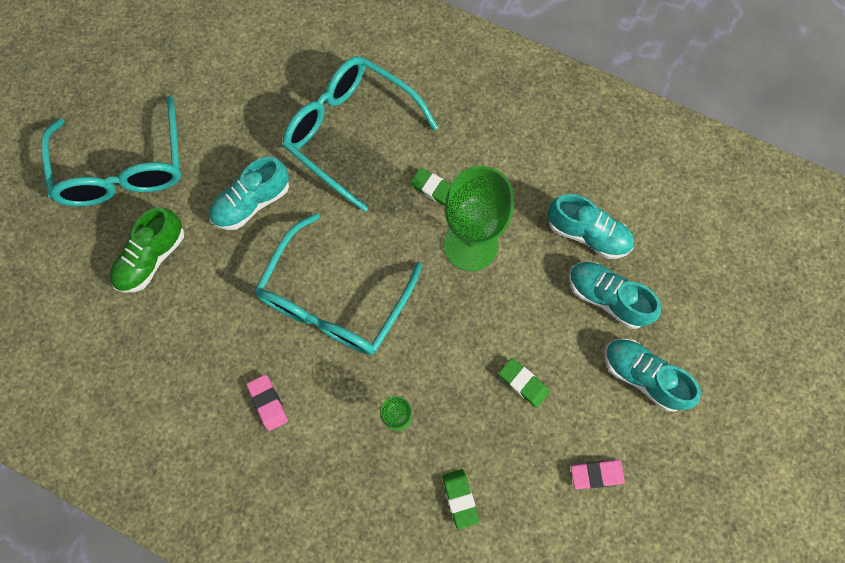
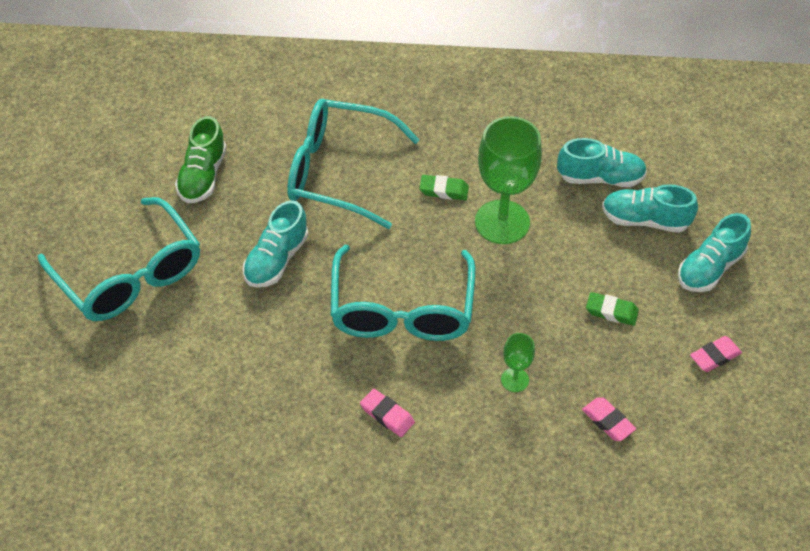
camera: 25 degrees left, 20 degrees down
(152, 258) = (202, 339): green shoe -> green shoe (202, 176)
(460, 498) = (608, 421): green eraser -> pink eraser
(642, 376) = (710, 268): turquoise shoe -> turquoise shoe turned 60 degrees counterclockwise

